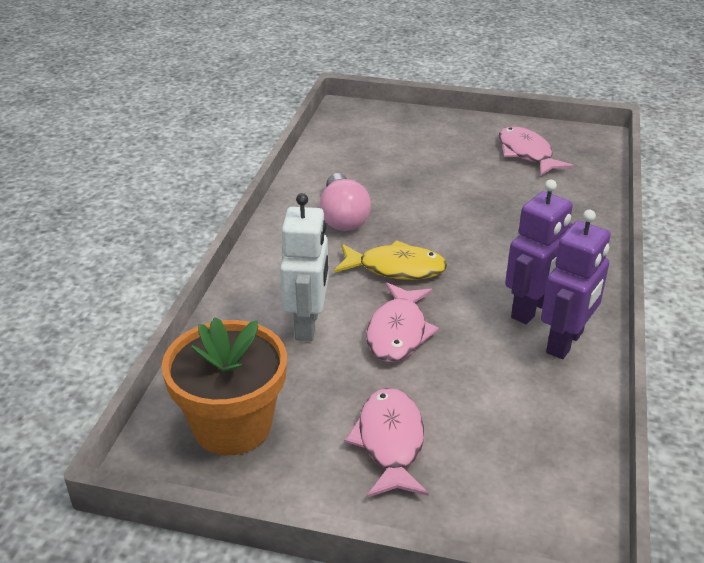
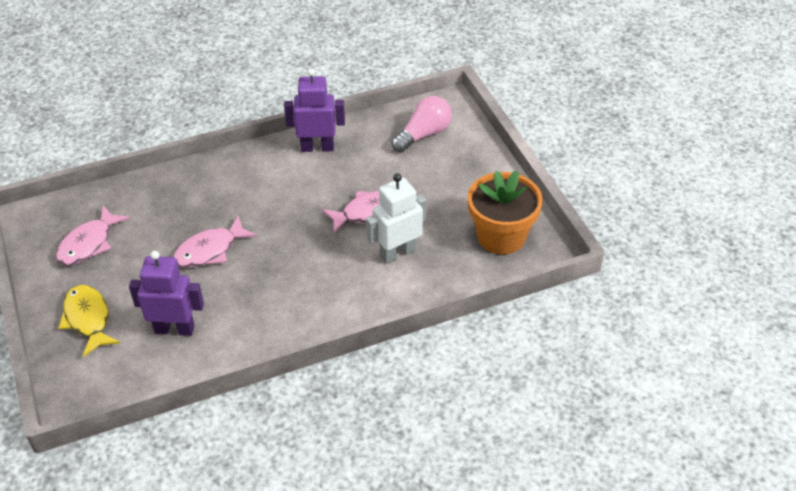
camera: 125 degrees left, 10 degrees up
(343, 217) = (266, 301): pink light bulb -> pink light bulb (423, 134)
(390, 442) = (453, 177): pink fish -> pink fish (210, 250)
(396, 268) = (306, 243): yellow fish -> yellow fish (88, 319)
(531, 309) = (298, 169): purple robot -> purple robot (174, 329)

